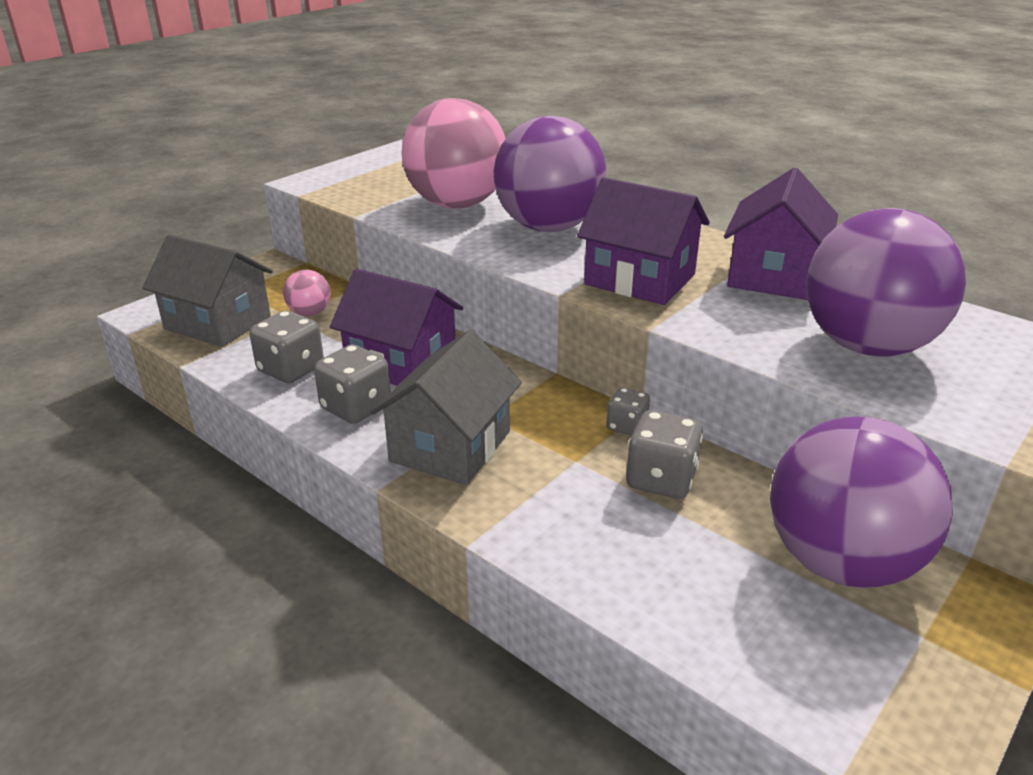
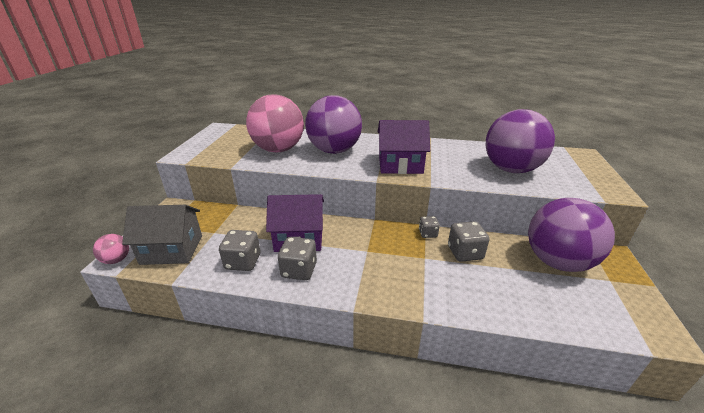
camera: 30 degrees left, 0 degrees up
(310, 313) = (223, 227): pink ball -> pink ball (116, 260)
(450, 446) = (365, 272): grey house -> none
(773, 275) = (446, 150): purple house -> none

